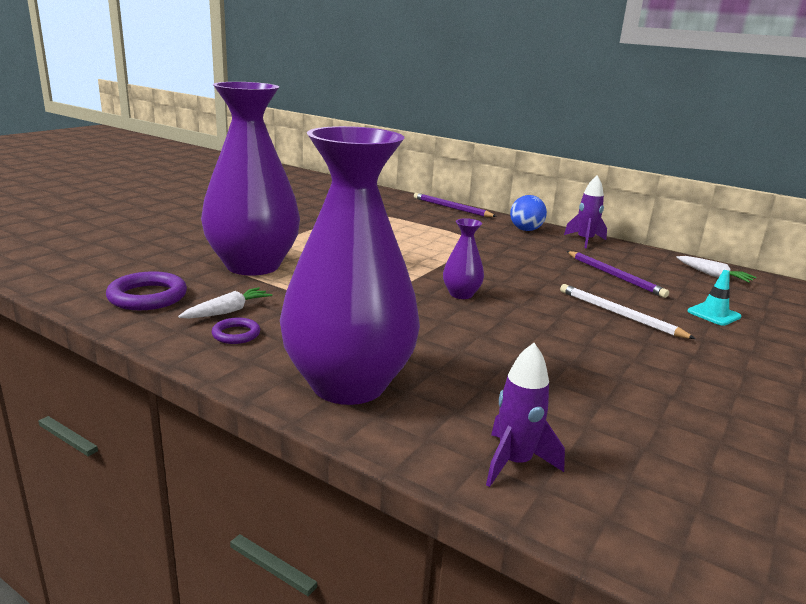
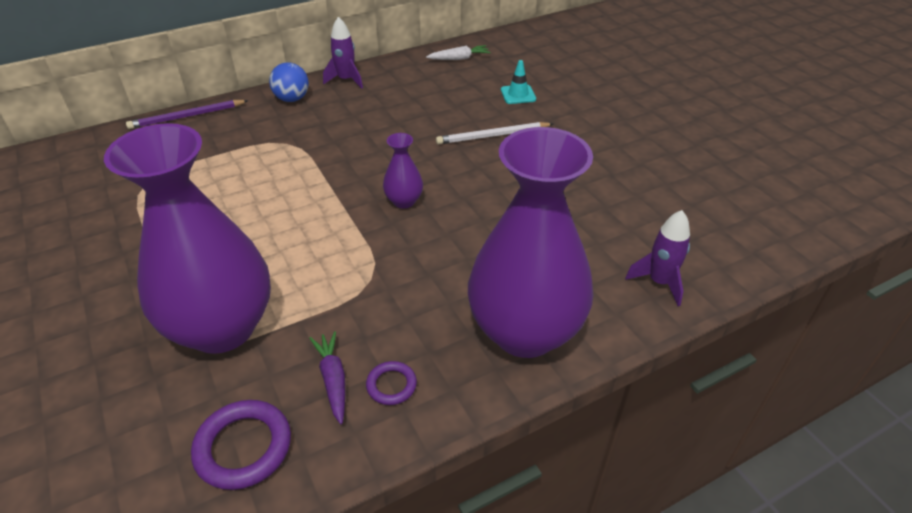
camera: 60 degrees left, 20 degrees up
(227, 311) = (333, 380): white carrot -> purple carrot
(614, 276) = (427, 103): purple pencil -> none

